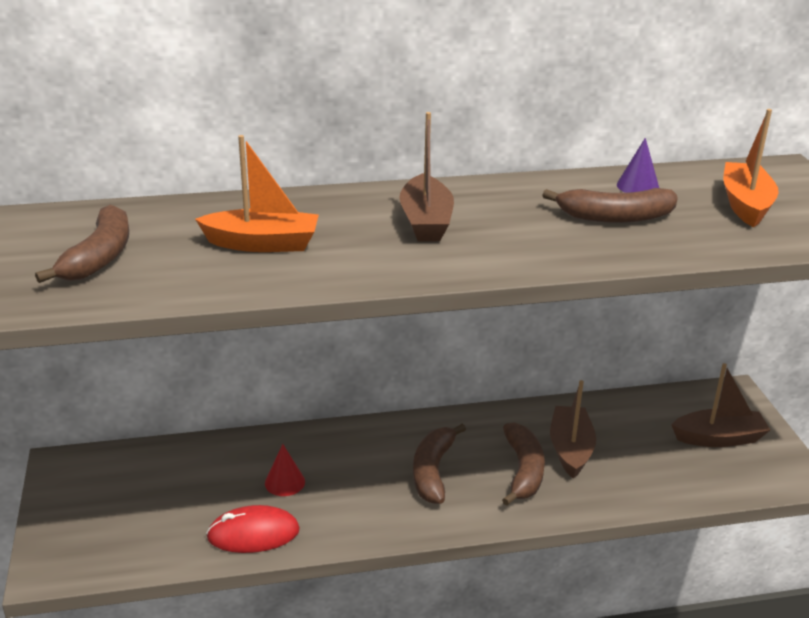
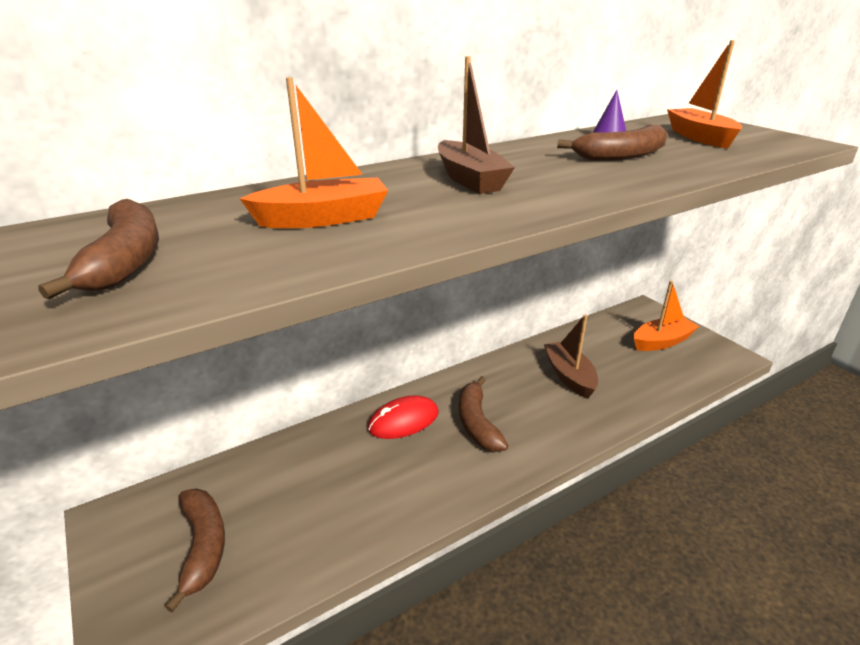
camera: 20 degrees left, 0 degrees up
(253, 533) = (348, 533): red mouse -> red mouse (403, 420)
(285, 482) = (353, 470): red cone -> none
(523, 471) = (547, 403): brown banana -> brown banana (203, 547)
(719, 438) = (661, 341): brown boat -> orange boat

